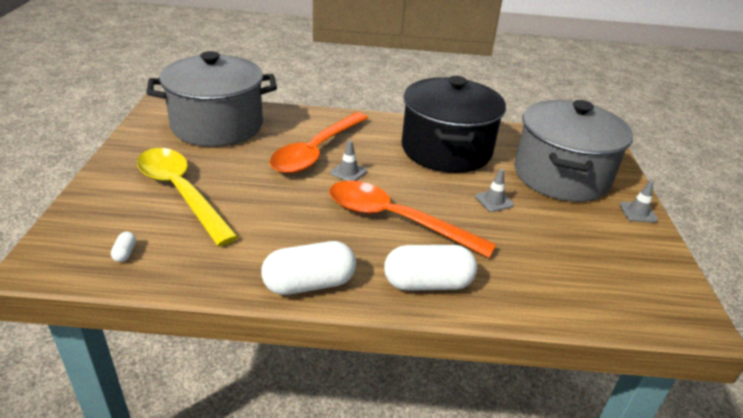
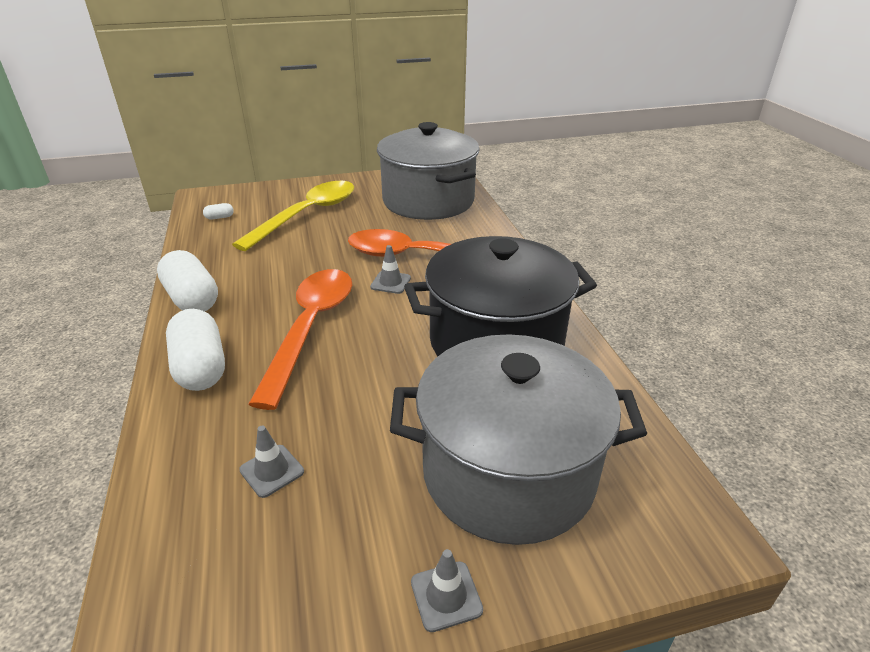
camera: 75 degrees right, 0 degrees up
(494, 201) = (389, 401): grey traffic cone -> grey traffic cone (272, 471)

